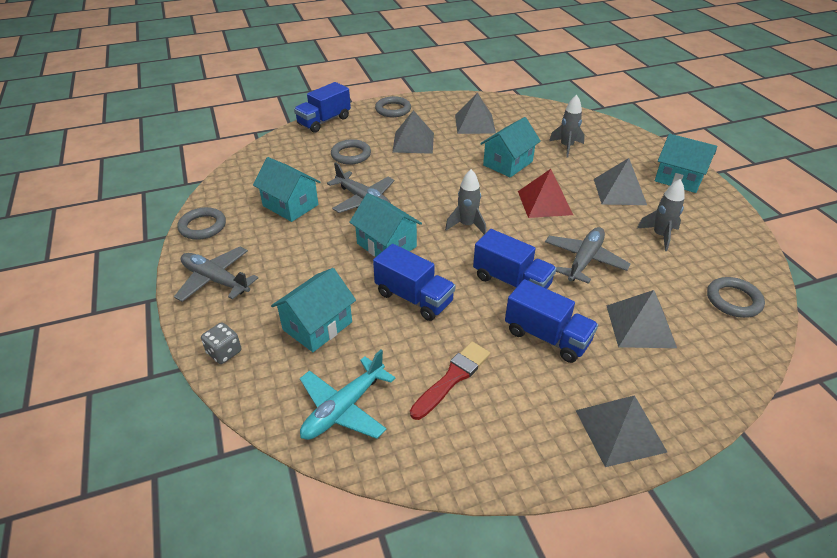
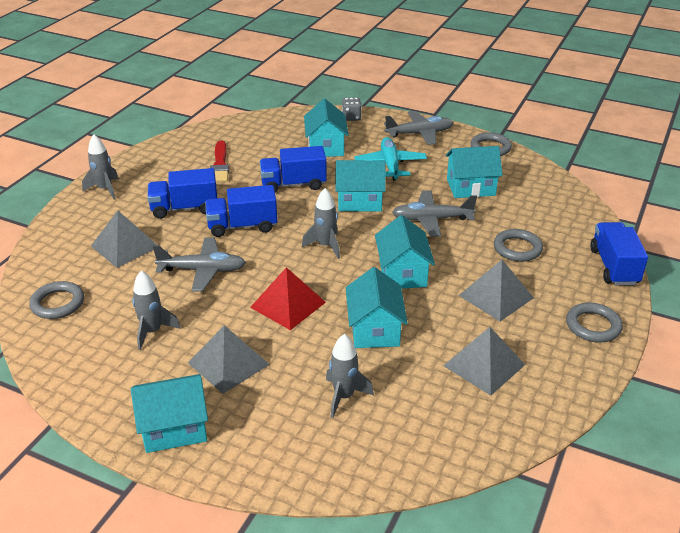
camera: 135 degrees right, 5 degrees down
(343, 408) = (259, 131): turquoise plane -> turquoise plane (390, 165)
(443, 180) = (402, 273): none -> turquoise house
(584, 260) = (203, 270): grey plane -> grey plane turned 75 degrees counterclockwise
(620, 430) = (105, 189): grey pyramid -> grey rocket

